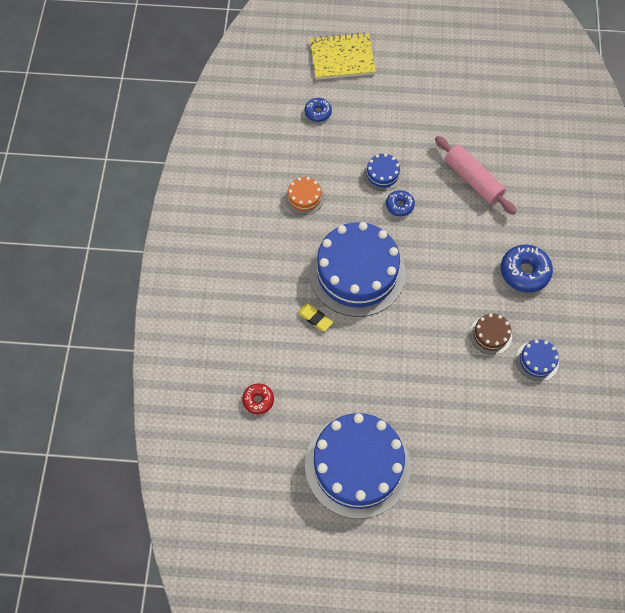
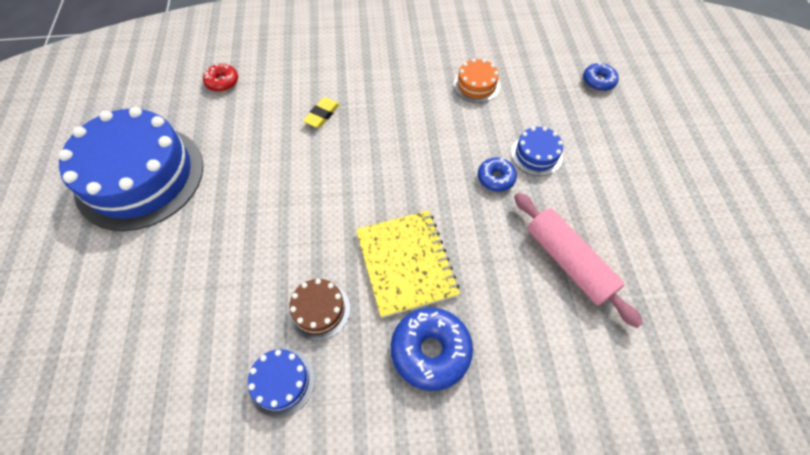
camera: 80 degrees right, 5 degrees down
(342, 58) = (691, 93): yellow notebook -> yellow notebook (406, 263)
(357, 272) = (388, 146): blue cake -> none
(472, 180) = (568, 262): pink rolling pin -> pink rolling pin turned 75 degrees counterclockwise

